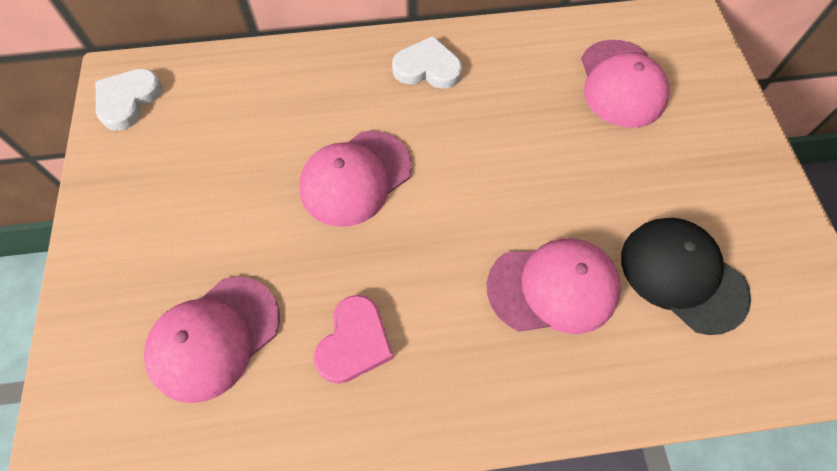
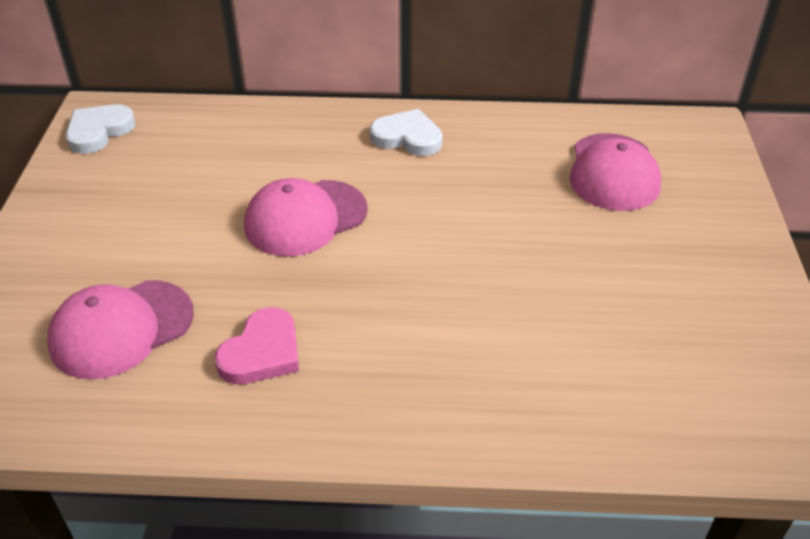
camera: 10 degrees right, 20 degrees down
(553, 287) = (487, 335): pink cap -> none
(682, 275) = (635, 343): black cap -> none

